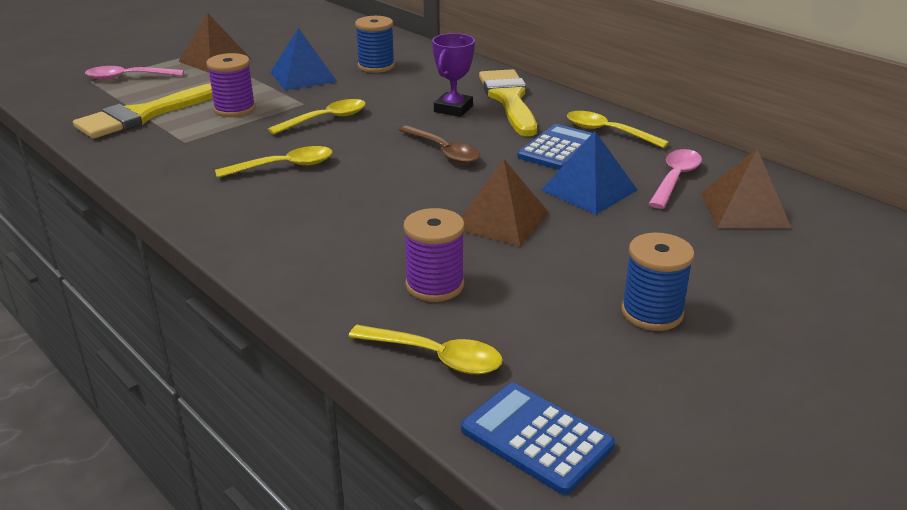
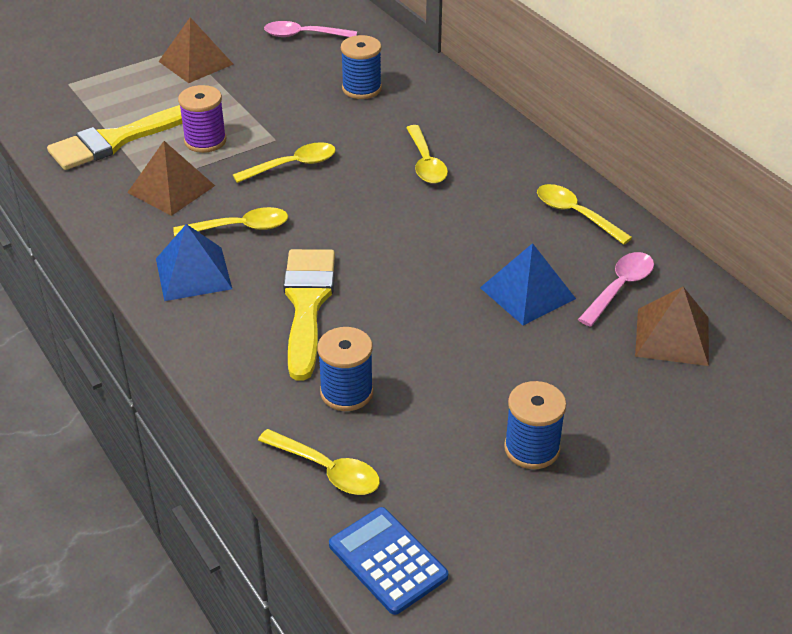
camera: 10 degrees right, 10 degrees up
(128, 77) = (105, 82): pink spoon -> pink spoon (303, 35)
(303, 76) = (282, 98): blue pyramid -> blue pyramid (193, 273)
(434, 285) = (346, 392): purple spool -> blue spool
(443, 152) = (399, 224): brown spoon -> none
(453, 109) = (426, 163): purple trophy -> yellow spoon
(501, 220) = (429, 321): brown pyramid -> brown pyramid (171, 189)
(509, 99) = (488, 155): yellow brush -> yellow brush (307, 304)
(559, 149) = (516, 233): blue calculator -> none

